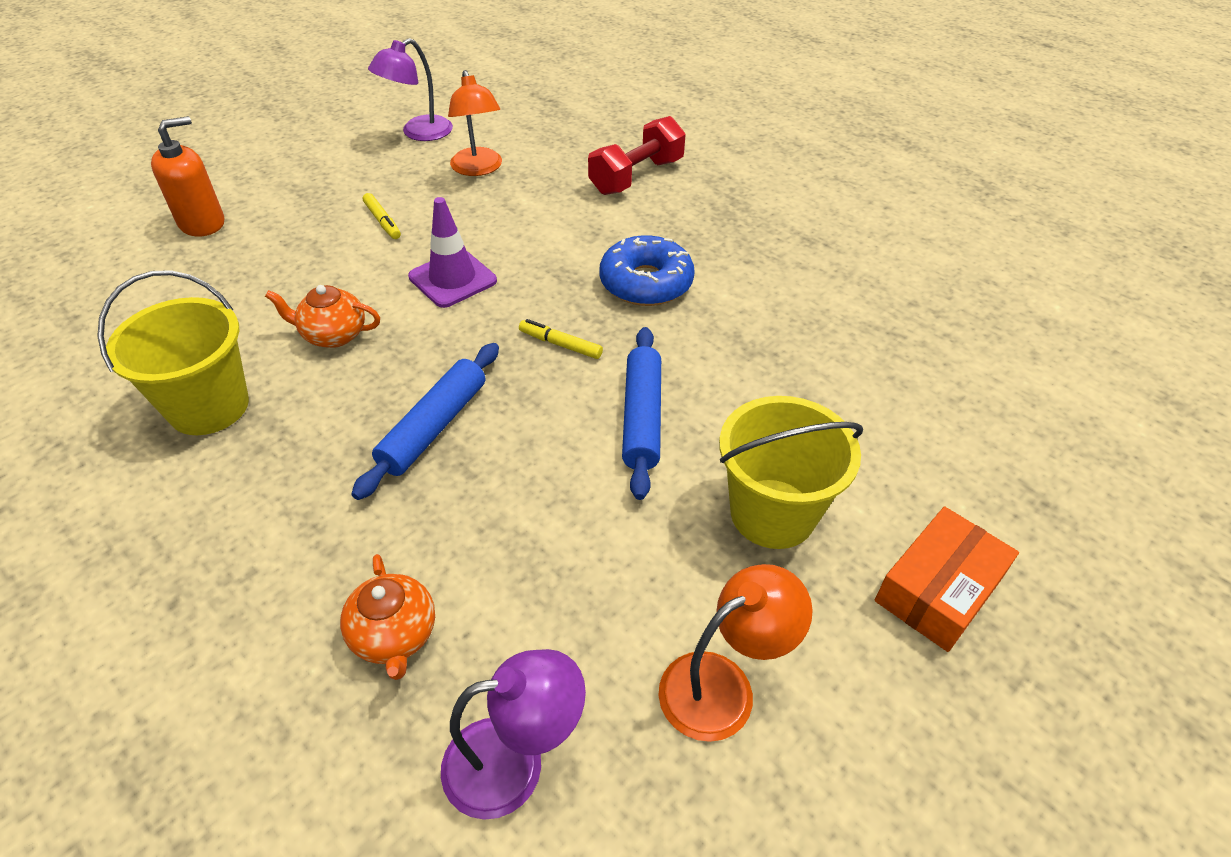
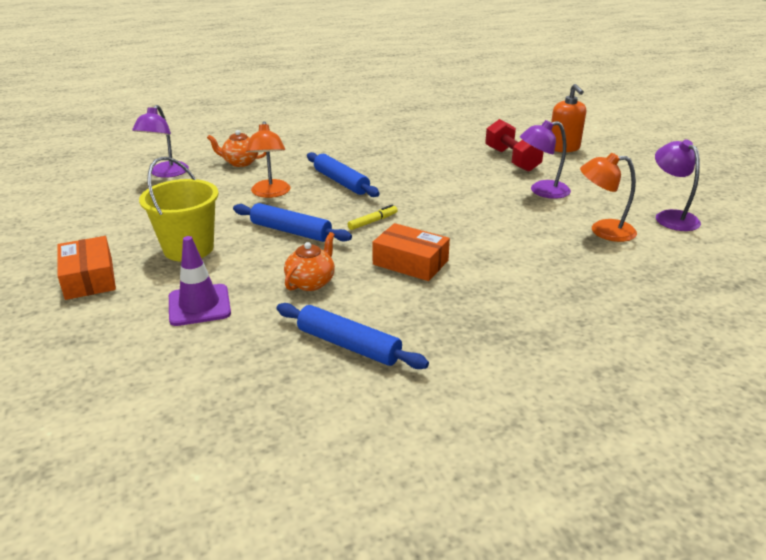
camera: 115 degrees right, 15 degrees down
(209, 407) = (402, 143): yellow bucket -> none
(333, 335) = (433, 169): orange teapot -> orange teapot (311, 282)
(382, 221) = (542, 191): yellow marker -> purple lamp
(452, 279) = (462, 202): purple traffic cone -> purple traffic cone (199, 305)
(636, 177) = (565, 296): red dumbbell -> red dumbbell (511, 160)
(646, 283) = (410, 262): blue donut -> orange box
(723, 685) = (133, 213): orange lamp -> orange lamp (270, 193)
(831, 281) = (348, 345): none -> blue rolling pin

